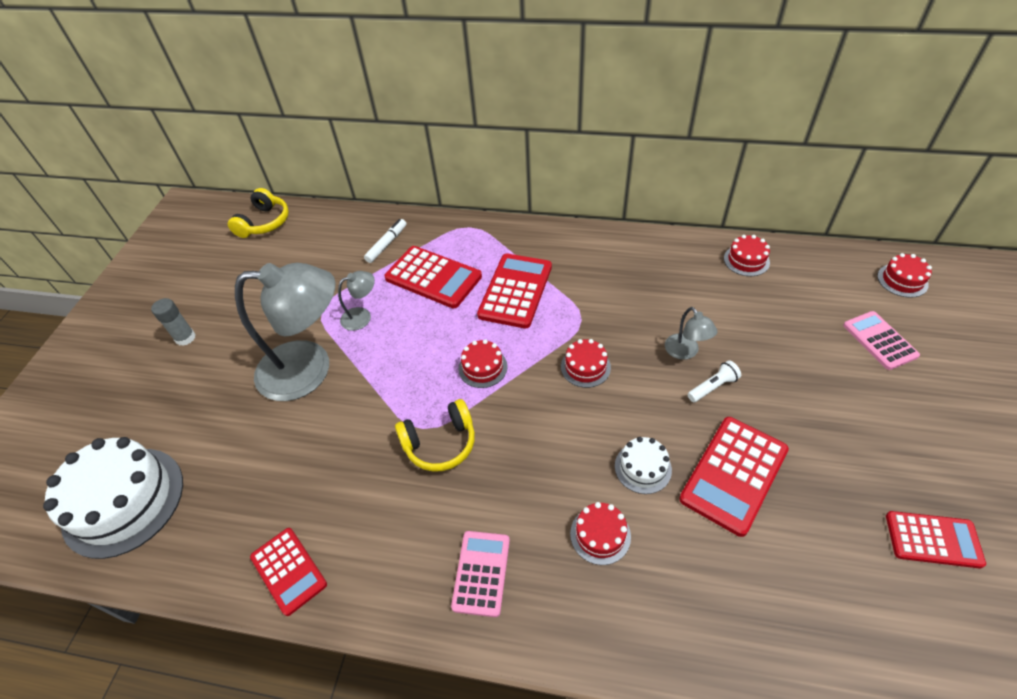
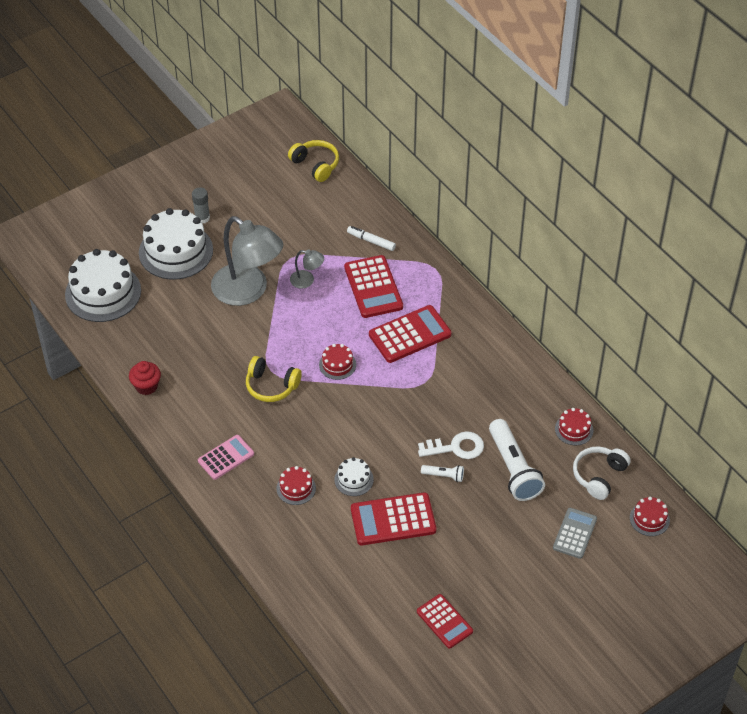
camera: 40 degrees right, 0 degrees up
(183, 389) = (176, 251): none -> white cake
(264, 223) = (315, 165): yellow headphones -> yellow headphones turned 105 degrees counterclockwise
(288, 571) = (146, 386): red calculator -> red cupcake
(386, 244) = (371, 241): white marker -> white marker turned 135 degrees counterclockwise
(585, 367) = (391, 409): red cake -> none
(685, 352) = (456, 447): grey lamp -> white key
(754, 329) = (513, 469): none -> white flashlight
(818, 279) = (599, 476): none -> white headphones
(879, 340) = (575, 533): pink calculator -> grey calculator

